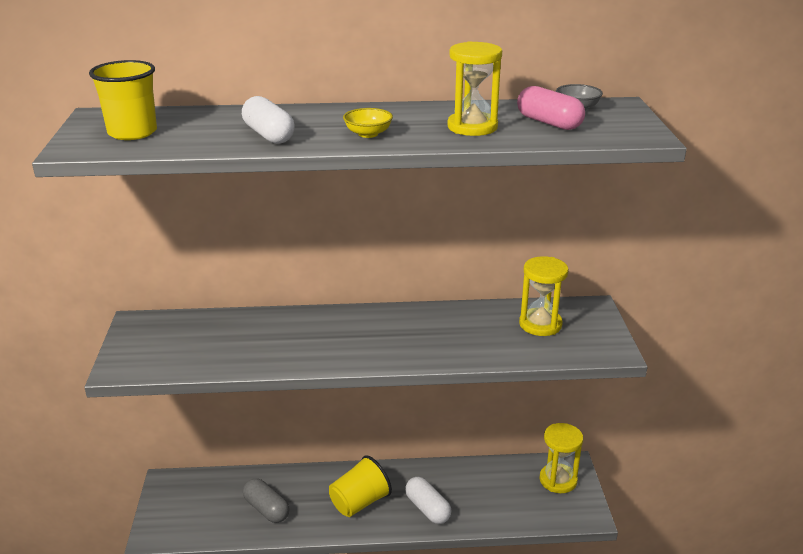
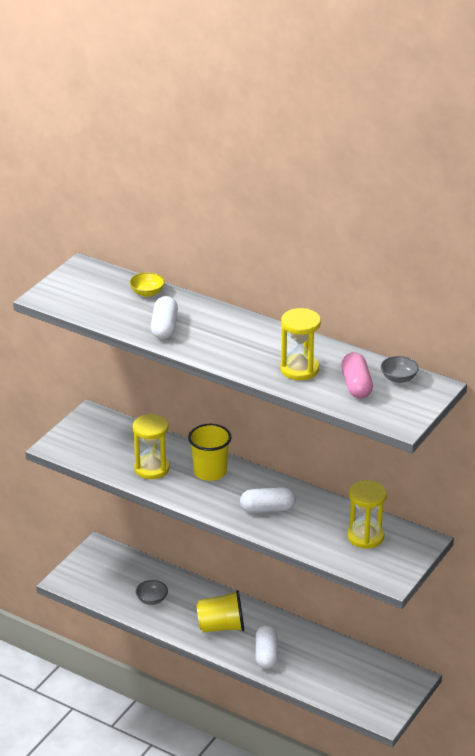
camera: 35 degrees right, 5 degrees up
(132, 132) = (88, 293): yellow cup -> yellow cup (210, 472)
(266, 509) = (152, 599): grey capsule -> grey bowl
(368, 134) = (225, 350): yellow bowl -> yellow bowl (147, 293)
(420, 337) = (267, 509): none -> white capsule
(558, 480) = (389, 683): yellow hourglass -> yellow hourglass (152, 468)

